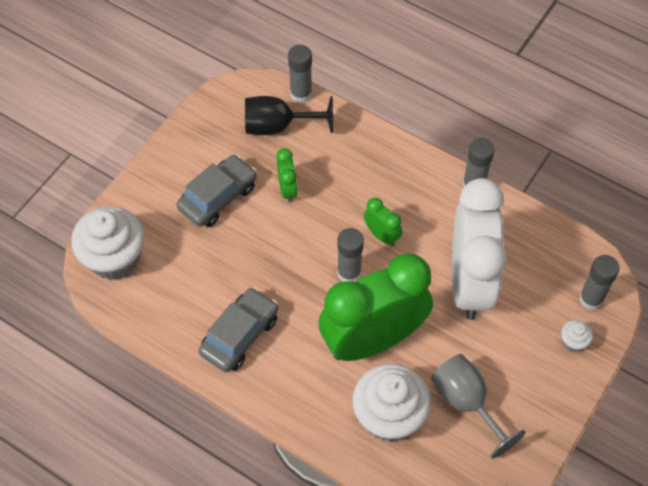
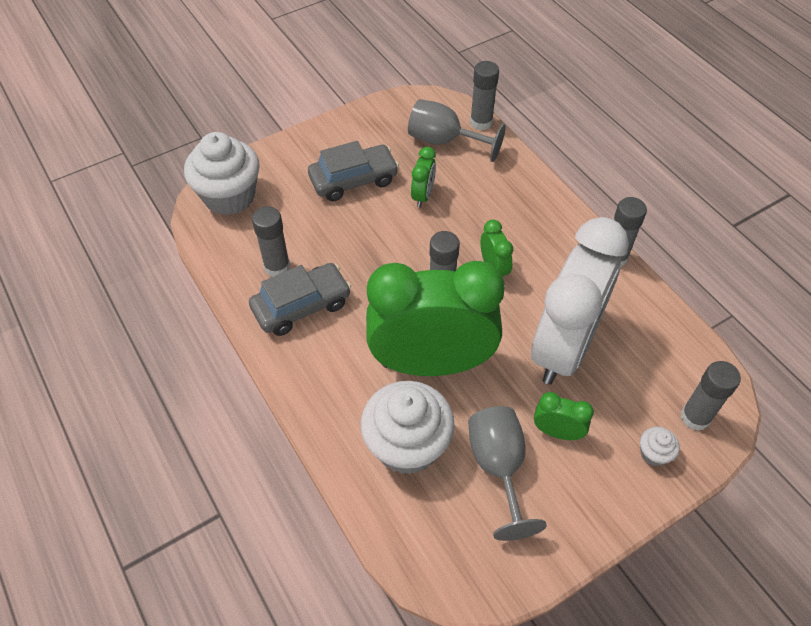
camera: 25 degrees right, 5 degrees down
(197, 308) = (277, 267): none -> grey glue stick
(278, 126) = (444, 141): black goblet -> grey goblet
(496, 355) = (557, 432): none -> green clock

